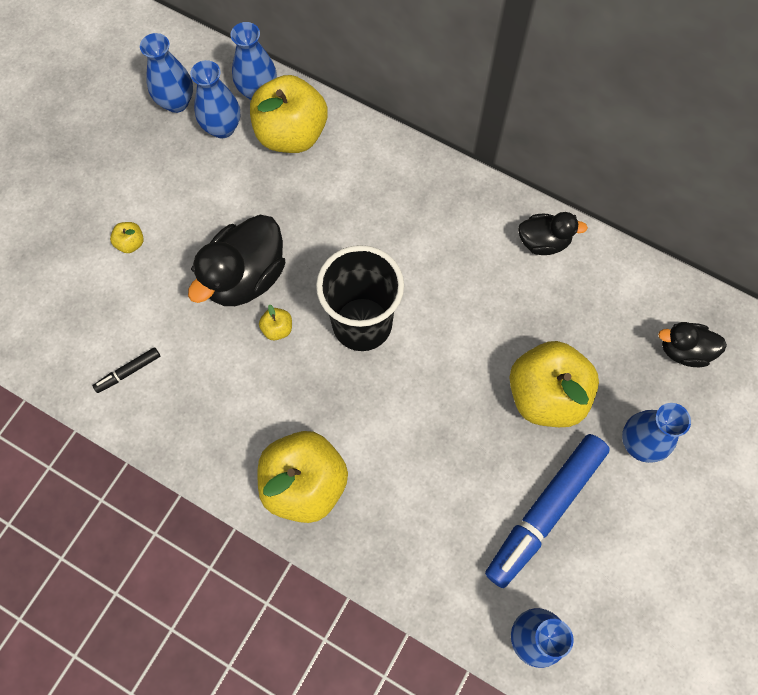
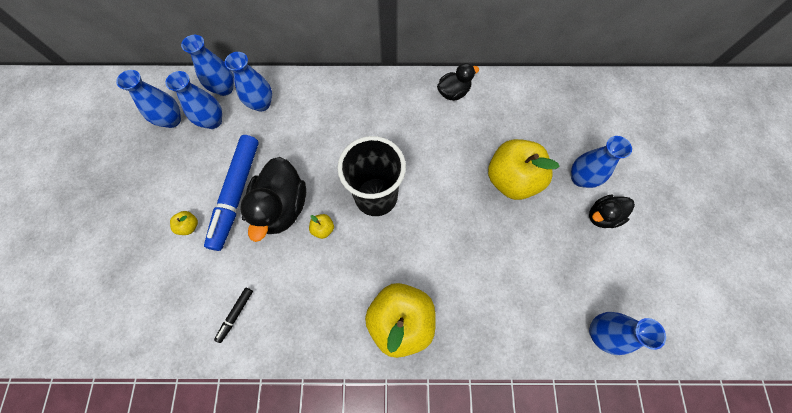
camera: 30 degrees left, 0 degrees up
(291, 134) = (261, 104): yellow apple -> blue vase
(545, 511) = (556, 249): blue marker -> blue marker (236, 194)
(684, 350) = (568, 113): black duck -> black duck (602, 216)

